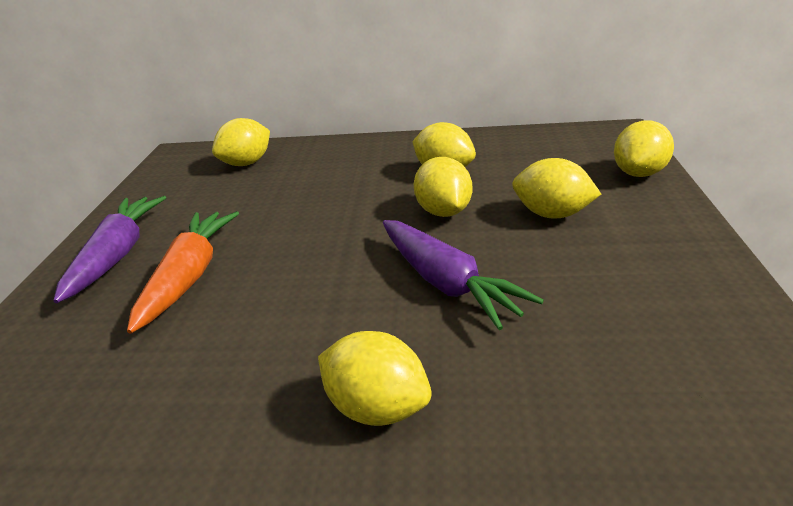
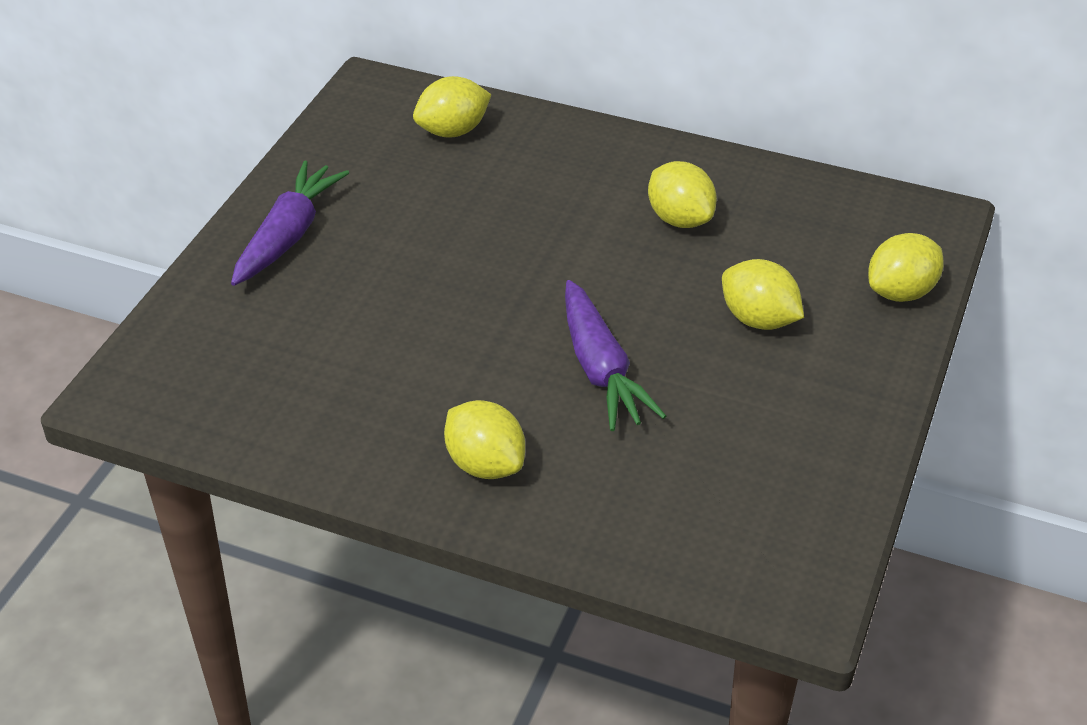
camera: 15 degrees right, 10 degrees up
(190, 276) = (357, 285): orange carrot -> none
(443, 212) = (646, 280): yellow lemon -> none

